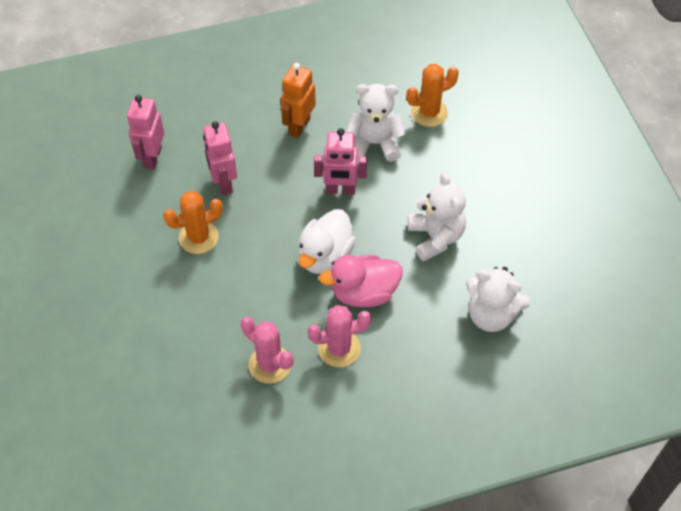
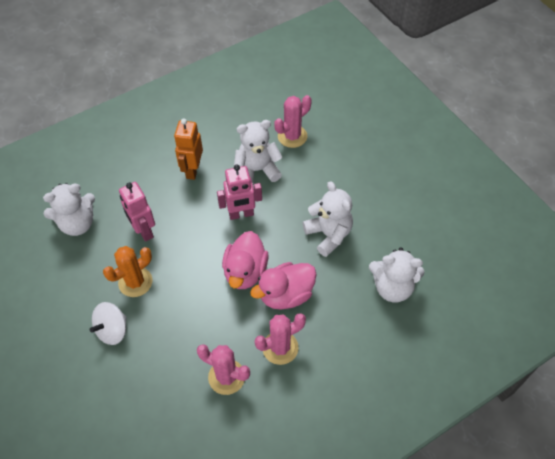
camera: 15 degrees left, 0 degrees up
(152, 157) = (77, 223): pink robot -> white teddy bear
(159, 283) = (112, 330): none -> white spinning top
(325, 256) = (245, 272): white duck -> pink duck
(429, 113) = (292, 136): orange cactus -> pink cactus

